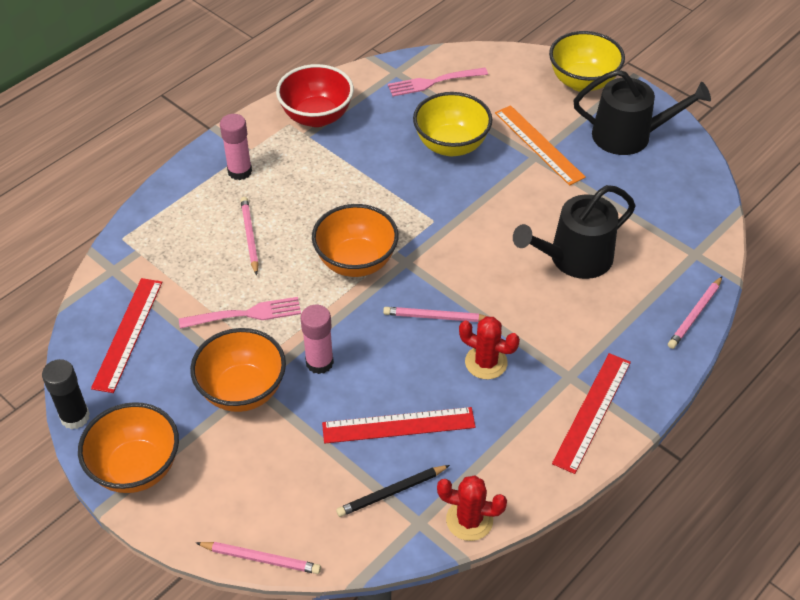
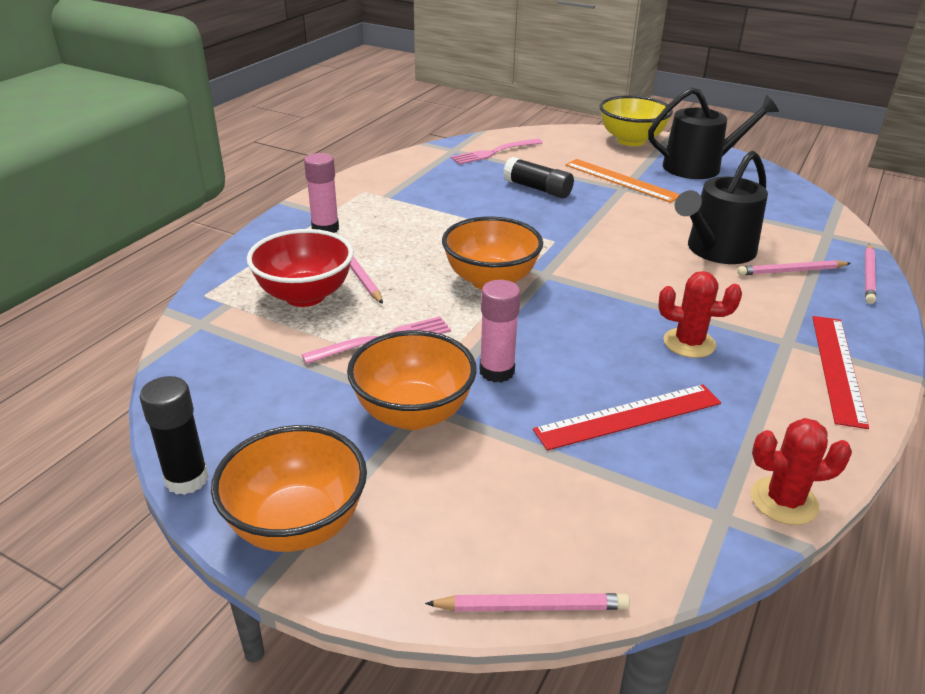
camera: 15 degrees left, 15 degrees down
(127, 334) = (237, 379): red ruler -> none
(316, 117) = (390, 184): red bowl -> red bowl (305, 295)
(391, 492) = (665, 488): black pencil -> none
(436, 317) = (607, 313): pink pencil -> pink pencil (791, 271)
(451, 145) = (537, 189): yellow bowl -> black glue stick

